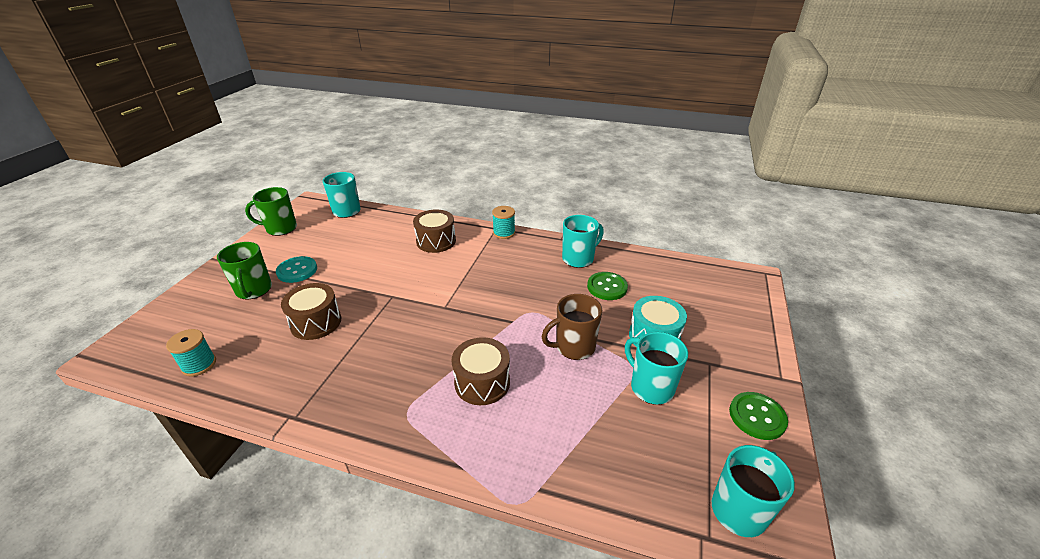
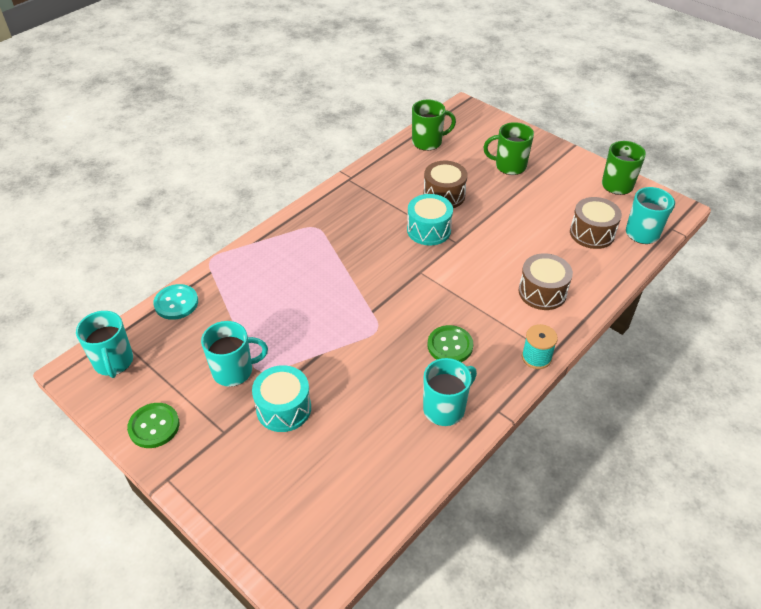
camera: 115 degrees right, 10 degrees up
(199, 365) = (428, 142): turquoise spool -> green mug
(297, 270) = (529, 190): turquoise button -> turquoise button (176, 303)
(380, 318) = (428, 230): none -> turquoise drum
(482, 382) = (314, 271): brown drum -> brown drum (592, 233)
(574, 347) = (312, 341): brown mug -> none
(579, 259) = (445, 408): turquoise mug -> turquoise mug turned 120 degrees counterclockwise
(607, 287) = (378, 409): green button -> green button (450, 346)

